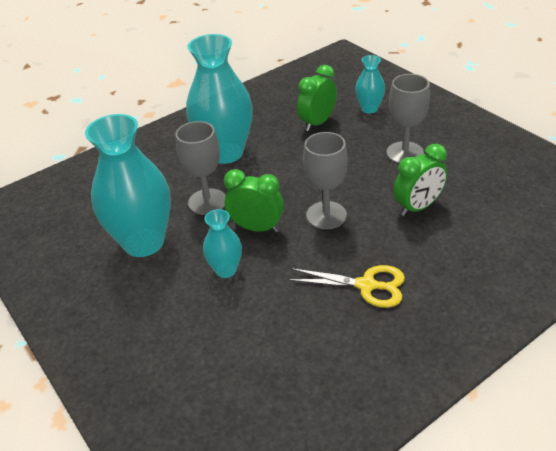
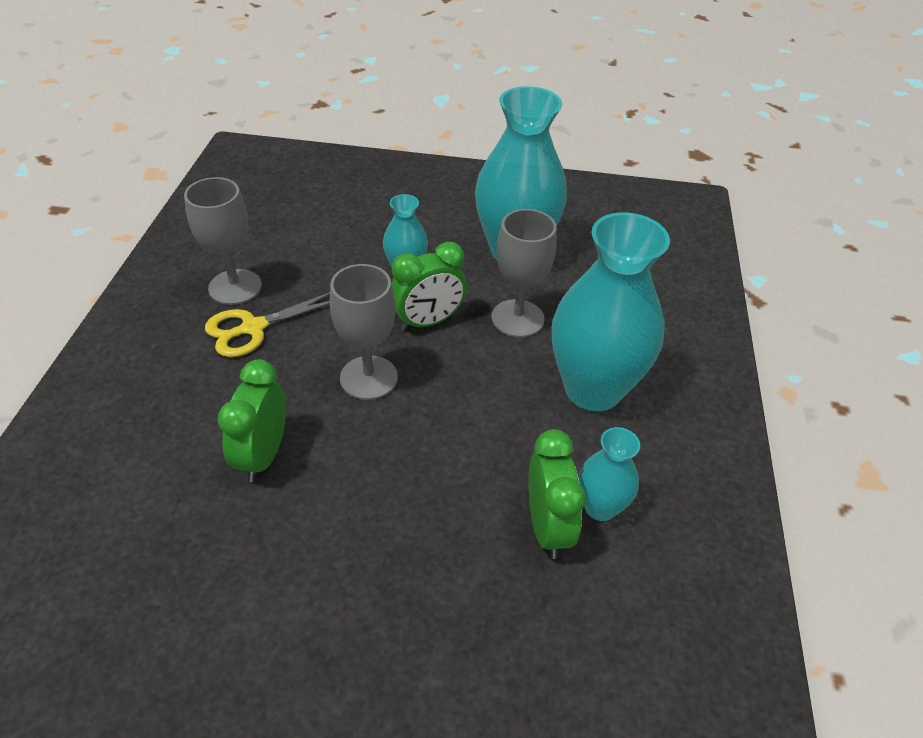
camera: 130 degrees right, 5 degrees up
(369, 109) = (504, 625): turquoise vase -> turquoise vase (600, 507)
(405, 153) = (354, 548): grey goblet -> grey goblet (235, 287)

